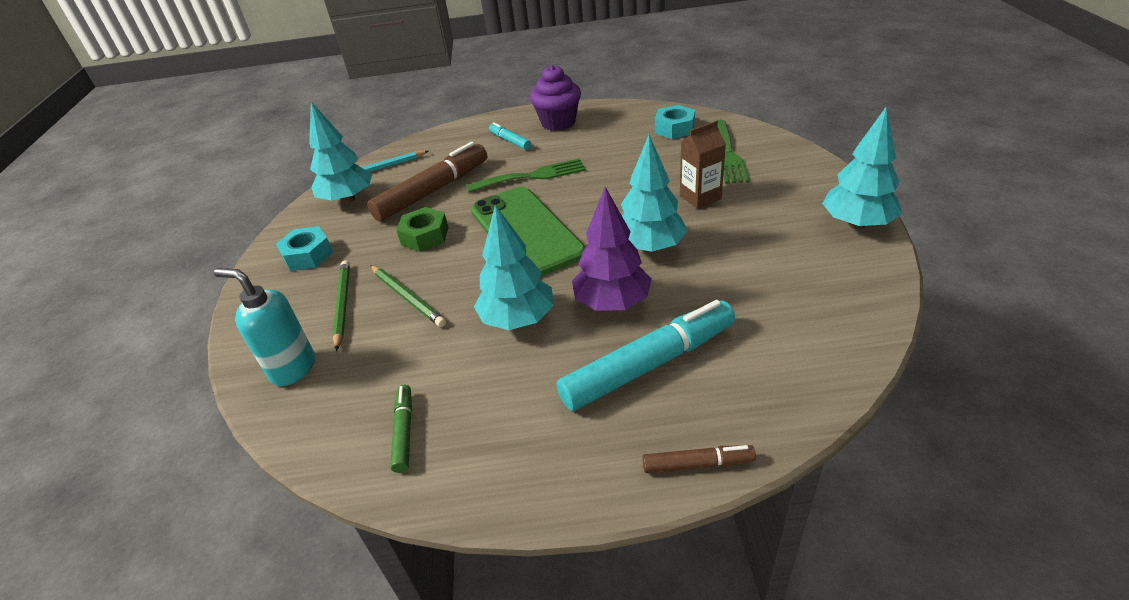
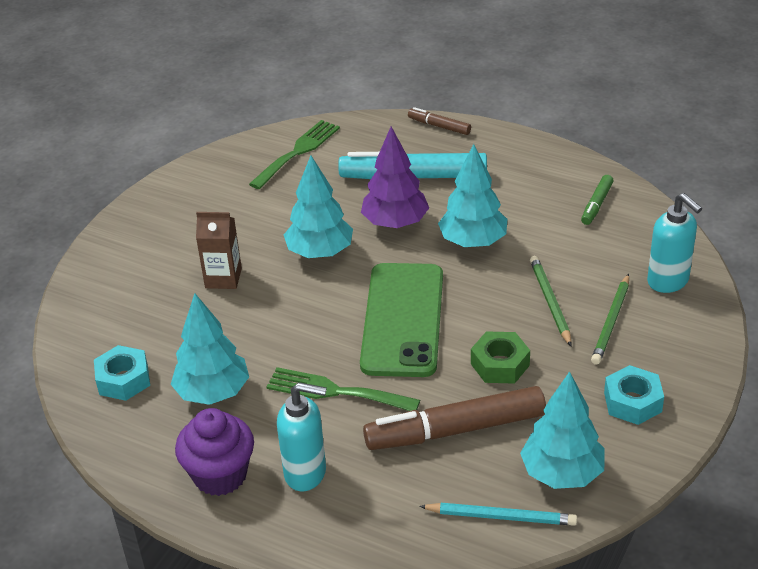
camera: 150 degrees left, 0 degrees up
(510, 141) = (306, 473): turquoise marker -> turquoise soap dispenser
(728, 154) = (133, 312): green fork -> green fork (298, 152)
(857, 224) = (158, 198): turquoise tree -> turquoise tree (213, 393)

